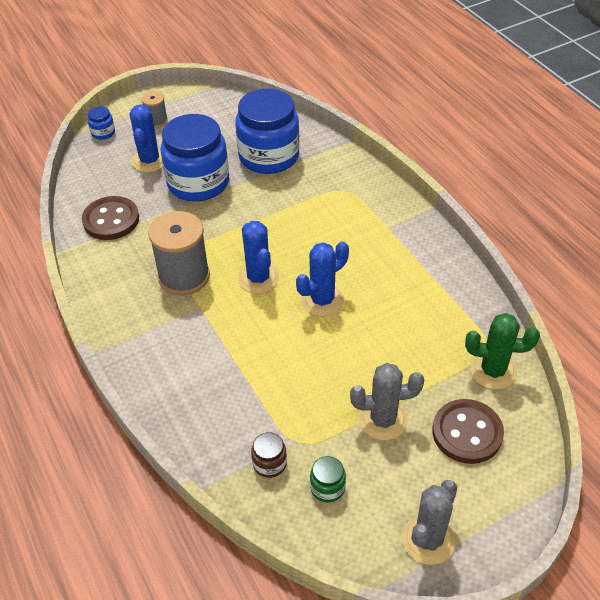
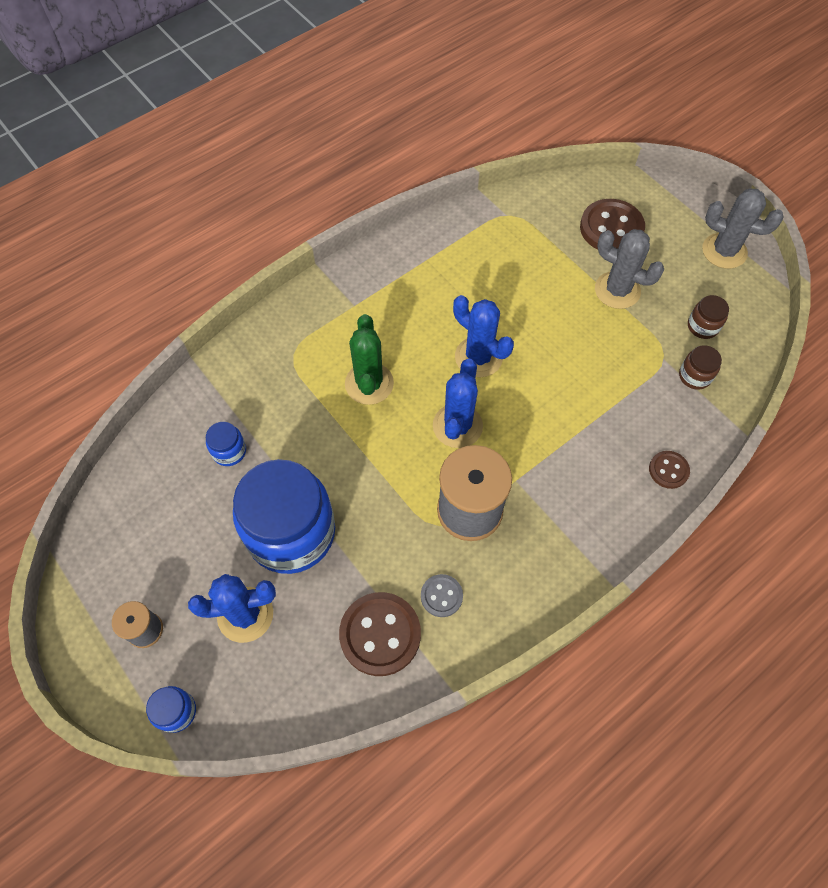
camera: 100 degrees left, 15 degrees up
(124, 253) = (441, 596): none -> grey button
(177, 415) = (668, 470): none -> brown button
(258, 278) = (457, 426): blue cactus -> blue cactus turned 45 degrees counterclockwise
(269, 156) = (229, 451): blue jar -> blue jar, size x0.41
(327, 487) = (702, 326): green jar -> brown jar
(383, 420) = (617, 290): grey cactus -> grey cactus turned 45 degrees counterclockwise
(493, 371) = (537, 211): green cactus -> green cactus (369, 383)

